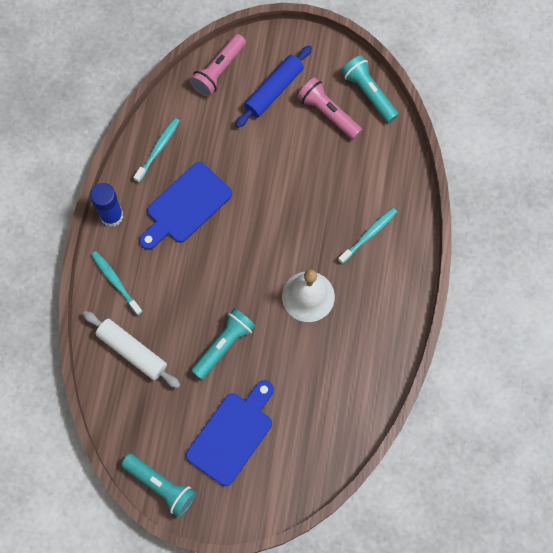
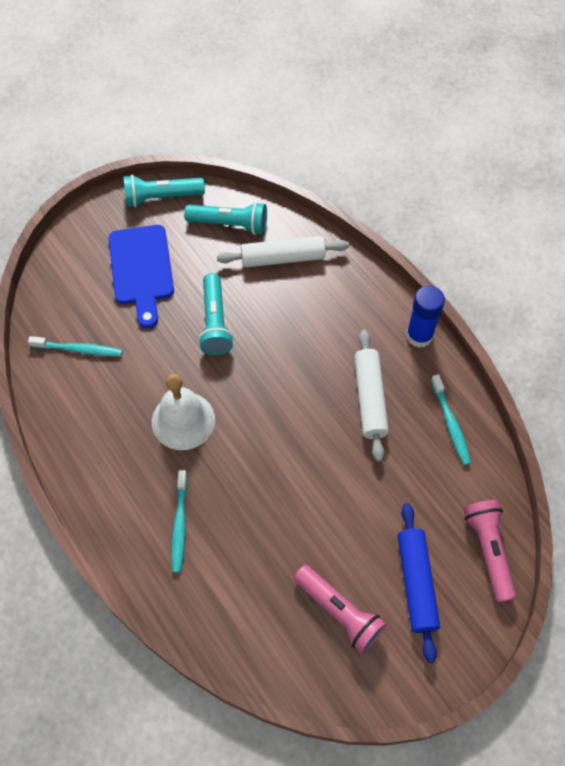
camera: 135 degrees right, 10 degrees down
(116, 282) = (354, 292): turquoise toothbrush -> turquoise toothbrush (79, 349)
(186, 206) = (369, 398): blue cutting board -> white rolling pin
(328, 113) = (339, 612): pink flashlight -> pink flashlight turned 45 degrees clockwise
(369, 93) = (321, 677): turquoise flashlight -> turquoise flashlight (230, 224)

